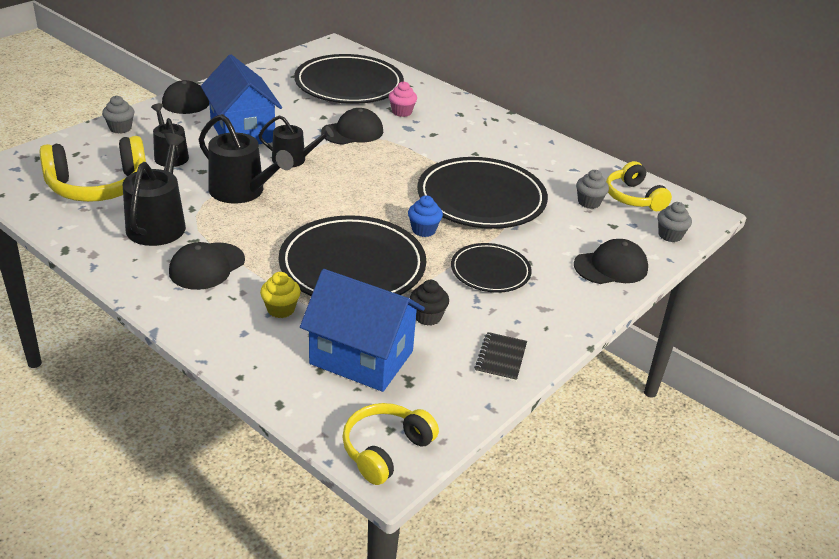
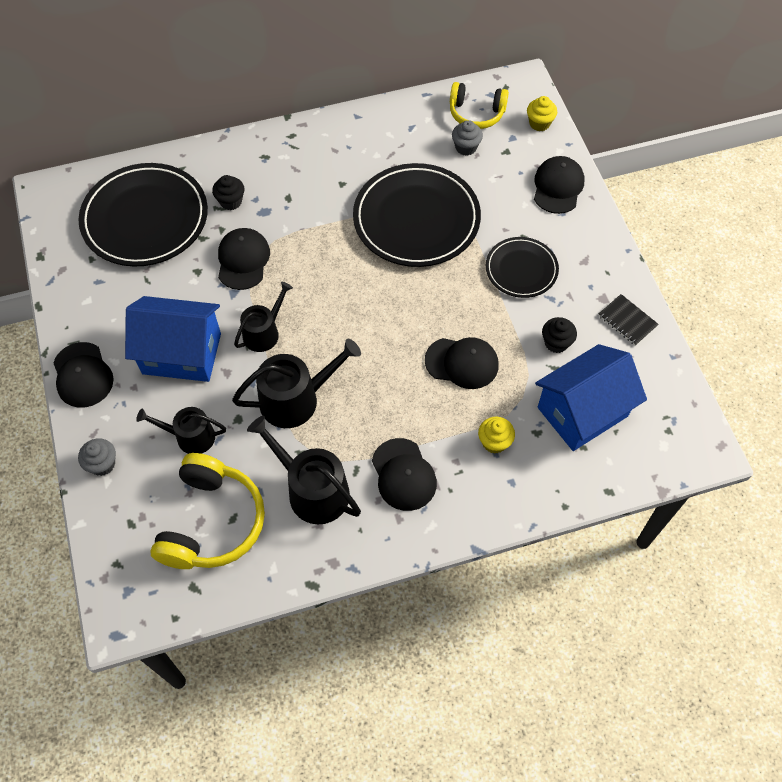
camera: 55 degrees left, 25 degrees up
(352, 265) = (462, 363): black plate -> black cap
(385, 450) = (688, 443): yellow headphones -> none
(402, 112) = (231, 201): pink cupcake -> black cupcake
(423, 230) = (439, 286): blue cupcake -> none
(670, 235) = (539, 123): grey cupcake -> yellow cupcake

